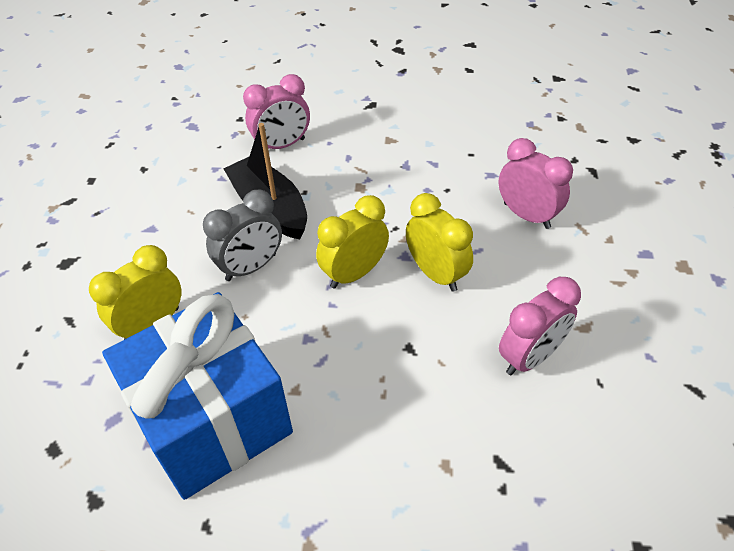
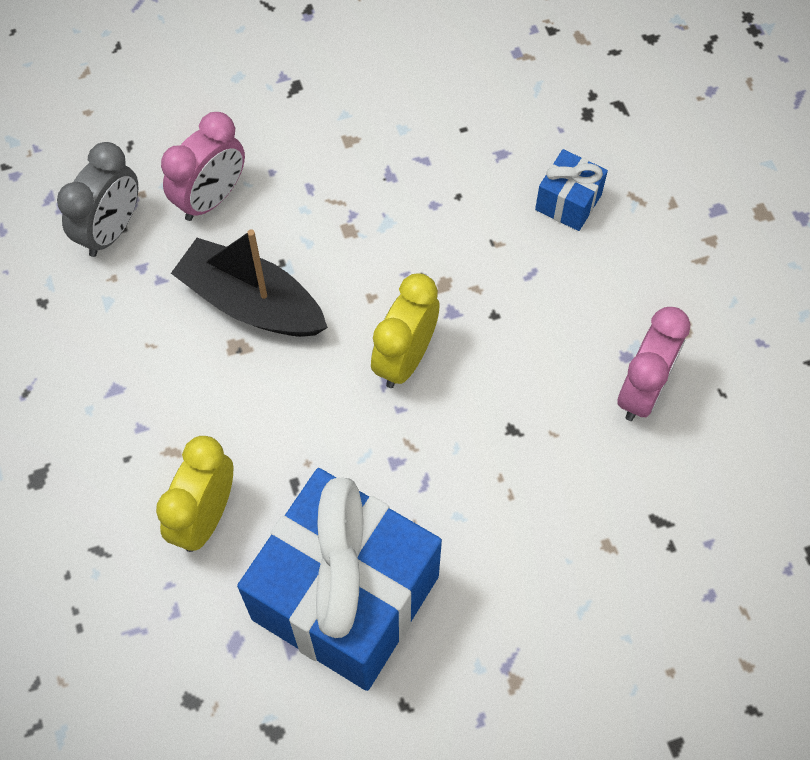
camera: 25 degrees left, 15 degrees up
(251, 267) = (277, 396): grey clock -> grey clock (111, 231)
(436, 274) = (499, 323): yellow clock -> none
(526, 215) = (568, 202): pink clock -> blue gift

